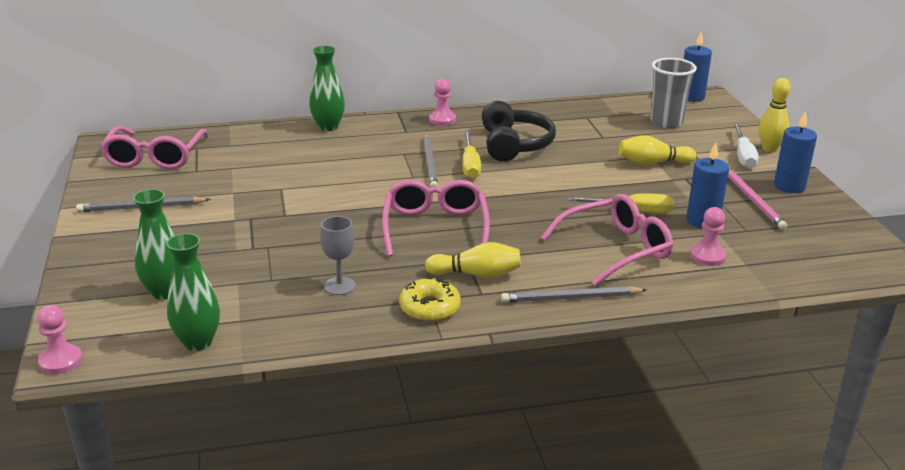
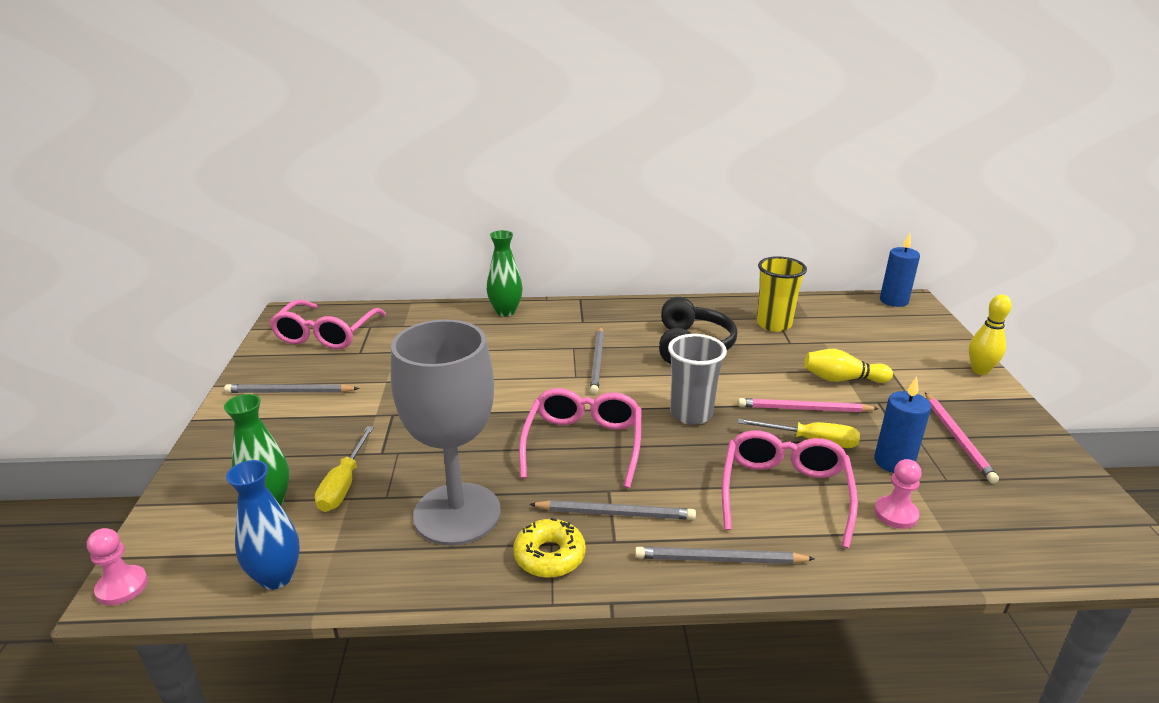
camera: 10 degrees right, 0 degrees up
(198, 342) = (276, 577): green vase -> blue vase
(339, 286) = (457, 513): grey goblet -> grey goblet, size x2.43
(442, 120) = (623, 311): pink pawn -> none
(470, 165) = (639, 367): yellow screwdriver -> yellow screwdriver (344, 484)
(477, 275) = (615, 513): yellow bowling pin -> grey pencil
(585, 123) = (773, 324): none -> yellow cup
(616, 249) = (784, 493): pink glasses -> pink glasses turned 60 degrees counterclockwise
(623, 188) = (804, 409): none -> pink pencil
(666, 122) = (863, 329): grey cup -> grey cup (691, 414)
(743, 156) = (948, 378): white screwdriver -> none
(789, 186) = (1002, 423): blue candle -> none

